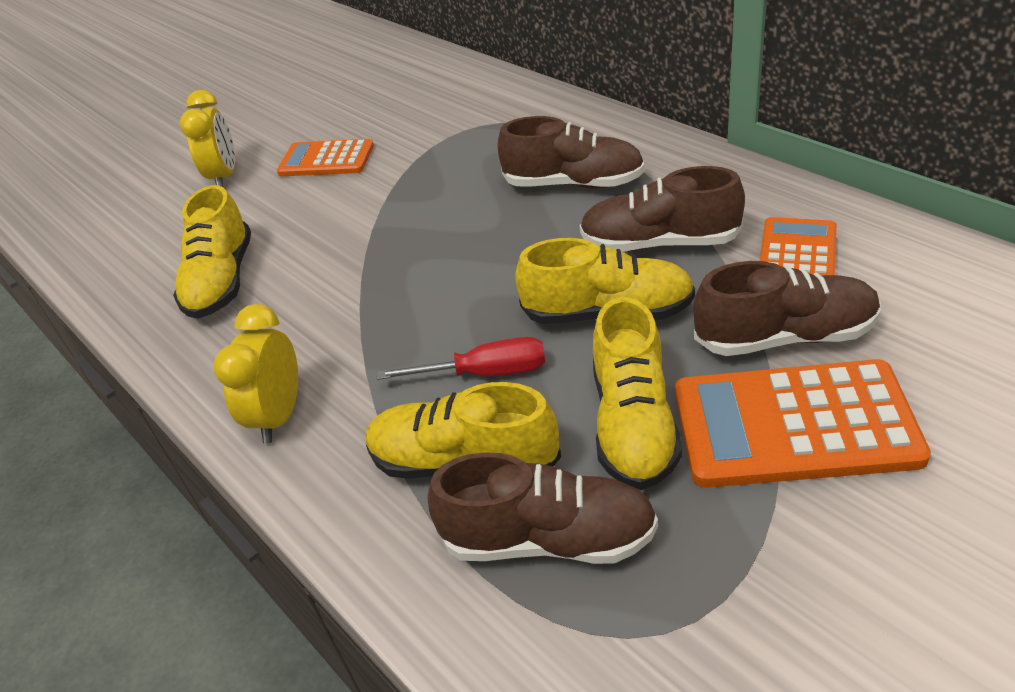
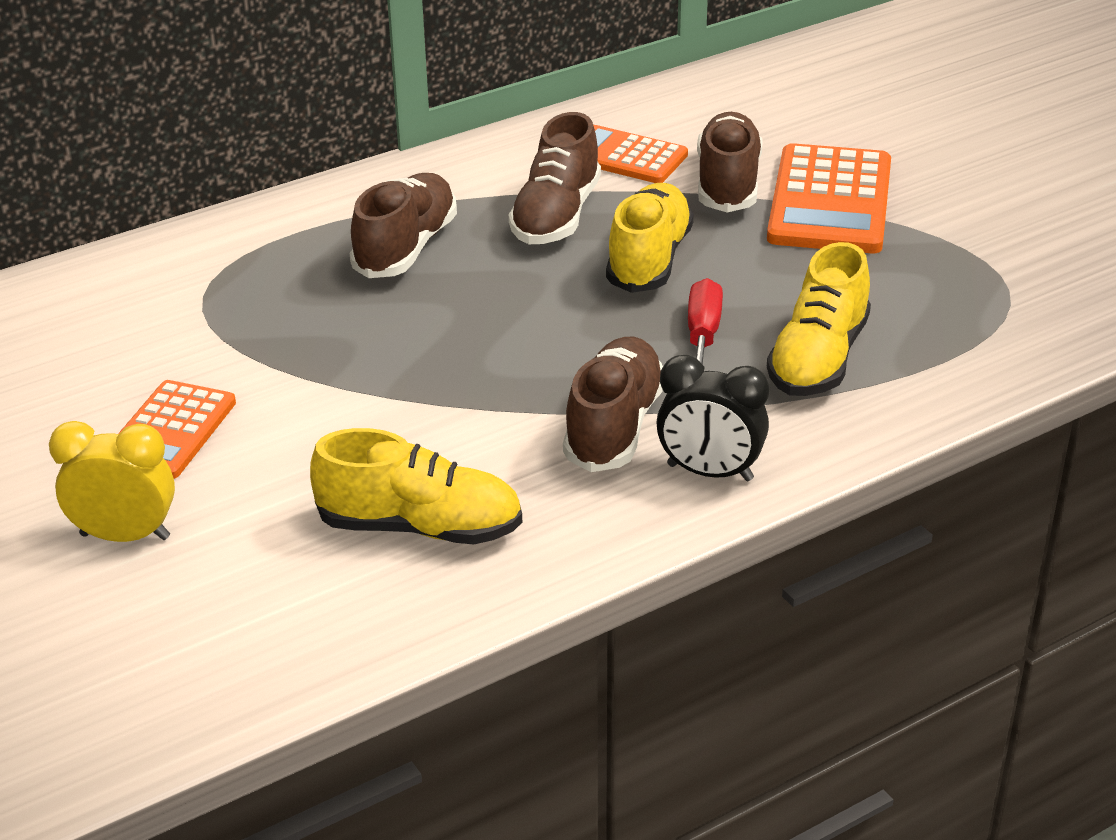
camera: 85 degrees left, 5 degrees down
(279, 416) = (710, 472): yellow clock -> black clock
(548, 539) = (915, 325): brown shoe -> brown shoe (614, 426)
(633, 424) = (802, 269): yellow shoe -> none

